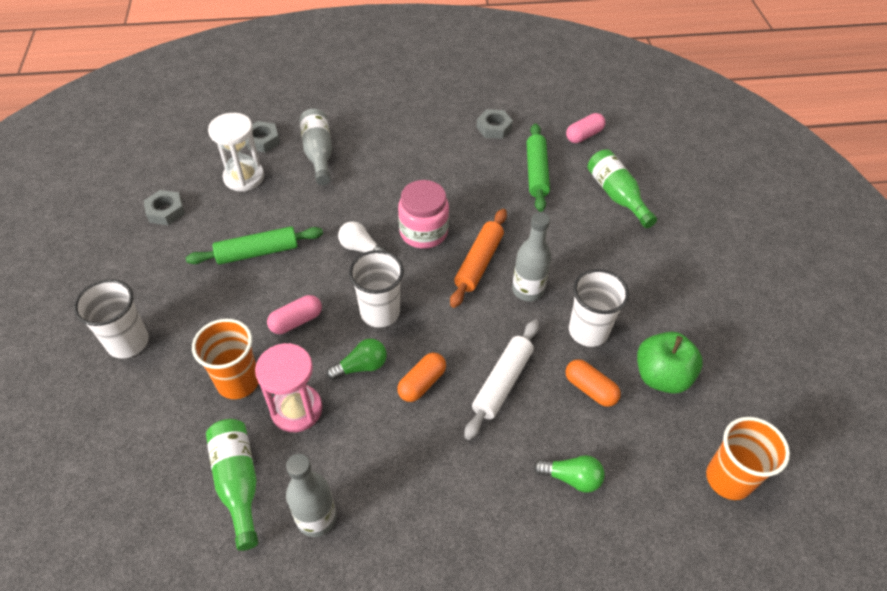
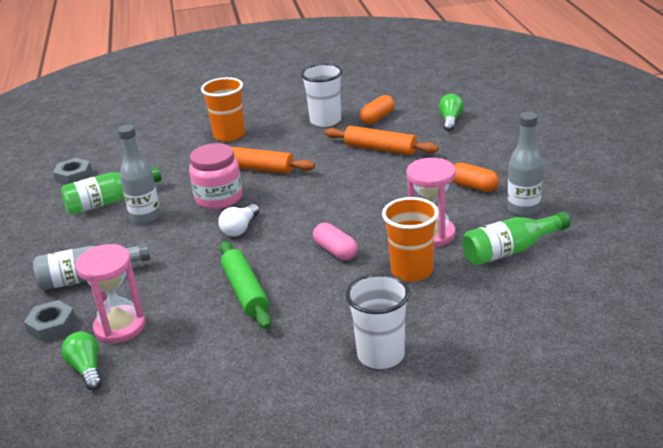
camera: 90 degrees left, 20 degrees down
(166, 211) = (174, 379): grey nut -> none
(244, 177) = (120, 327): white hourglass -> pink hourglass
(361, 366) = (379, 209): green light bulb -> green light bulb (87, 369)
(380, 312) = (319, 208): white cup -> none
(422, 383) = (389, 180): orange capsule -> orange capsule (473, 186)
(502, 383) = (380, 149): white rolling pin -> orange rolling pin
(528, 290) = (287, 145): grey bottle -> grey bottle (145, 217)
(536, 172) = (145, 151): green rolling pin -> none
(584, 135) = (98, 132): pink capsule -> none
(616, 195) = (179, 116): green bottle -> green bottle (108, 202)
(661, 376) = (361, 96): green apple -> none
(728, 479) = (432, 76): orange cup -> orange cup (229, 135)

